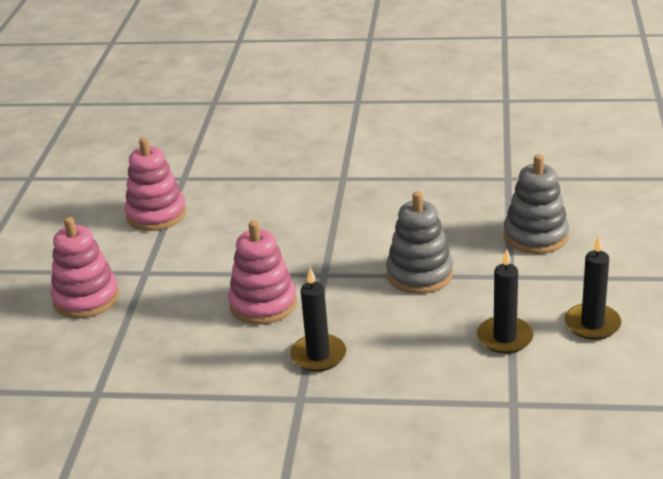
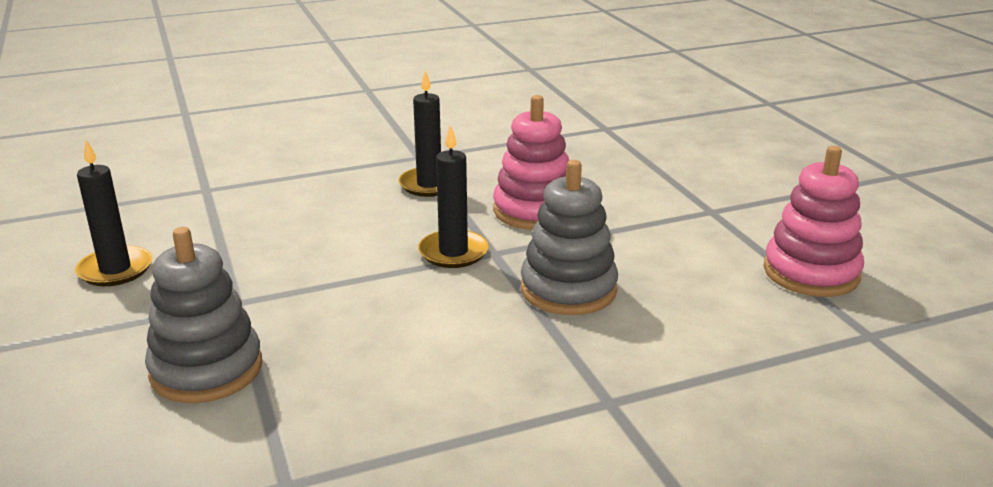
camera: 150 degrees right, 5 degrees down
(86, 298) = (732, 178): pink stacking toy -> none
(419, 274) = (366, 278): grey stacking toy -> grey stacking toy (568, 289)
(504, 338) = (227, 236): black candle -> black candle (453, 252)

